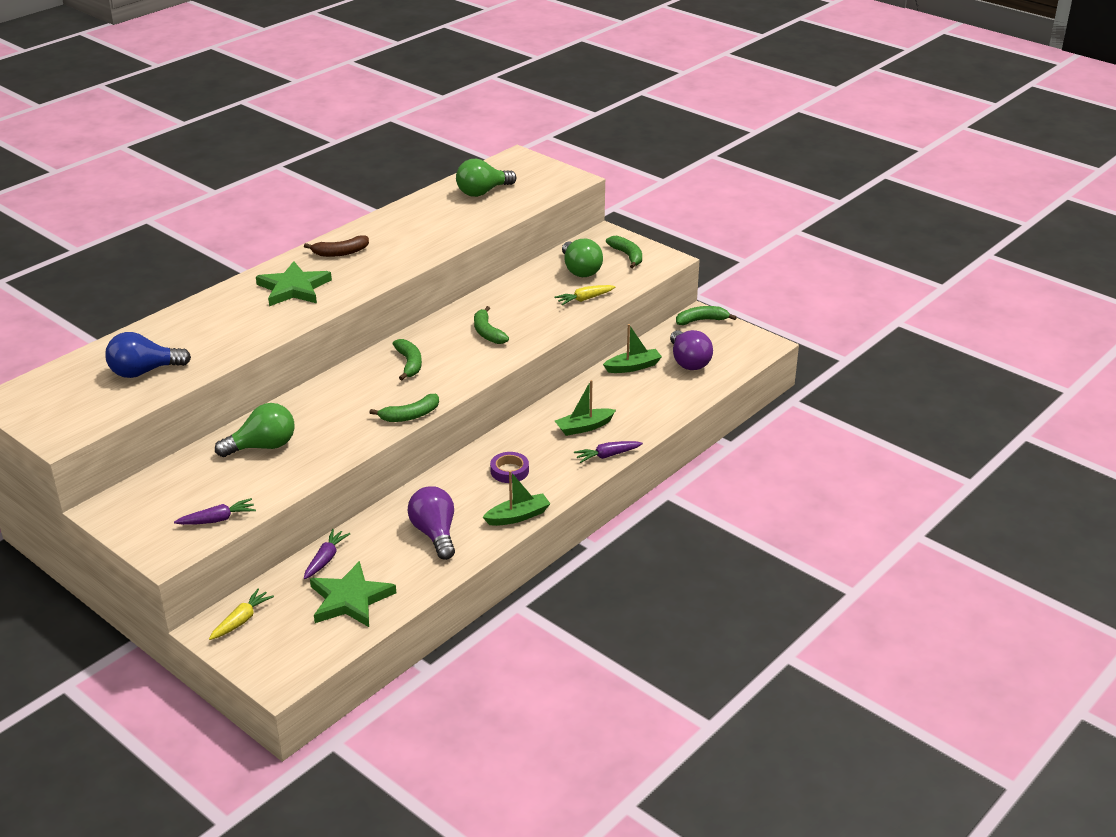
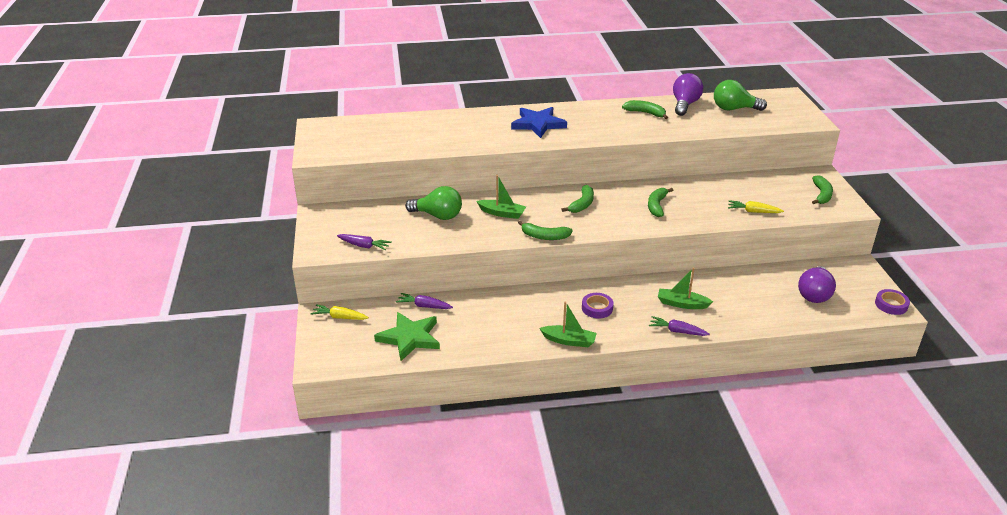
camera: 40 degrees right, 0 degrees up
(144, 372) = (398, 139): blue light bulb -> none
(241, 620) = (340, 317): yellow carrot -> yellow carrot turned 150 degrees counterclockwise
(294, 288) = (538, 124): green star -> blue star
(325, 559) = (424, 306): purple carrot -> purple carrot turned 135 degrees counterclockwise
(340, 253) = (592, 114): brown banana -> none
(435, 534) = (504, 324): purple light bulb -> purple light bulb (685, 105)
(580, 270) = (772, 191): green light bulb -> none
(633, 367) = (765, 279): green boat -> green boat (502, 213)
(701, 320) = (858, 269): green banana -> green banana (645, 113)
(758, 342) = (891, 305): none -> purple tape

